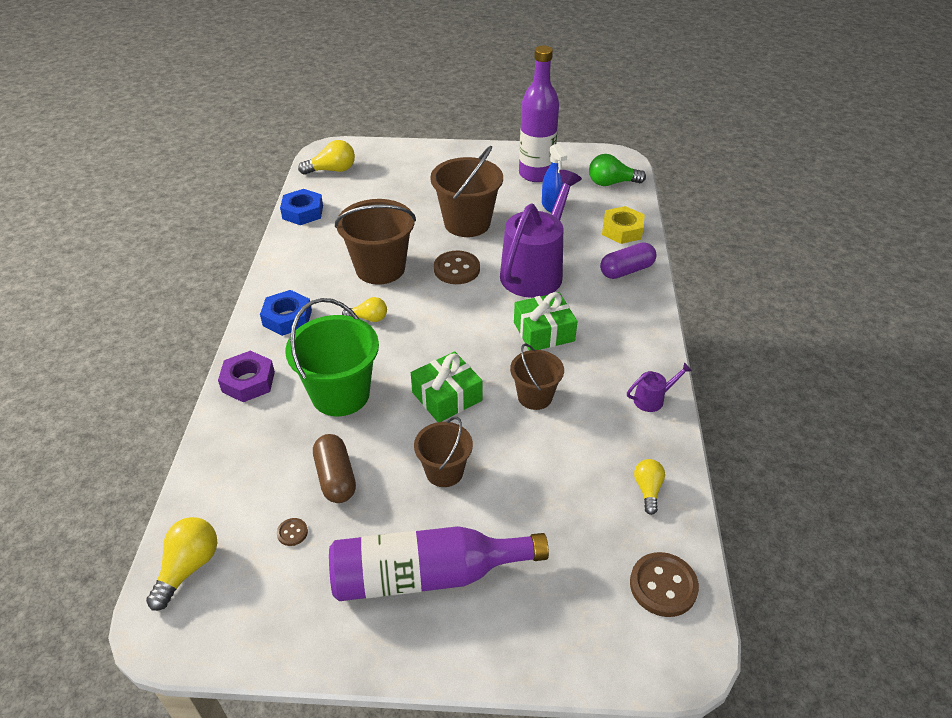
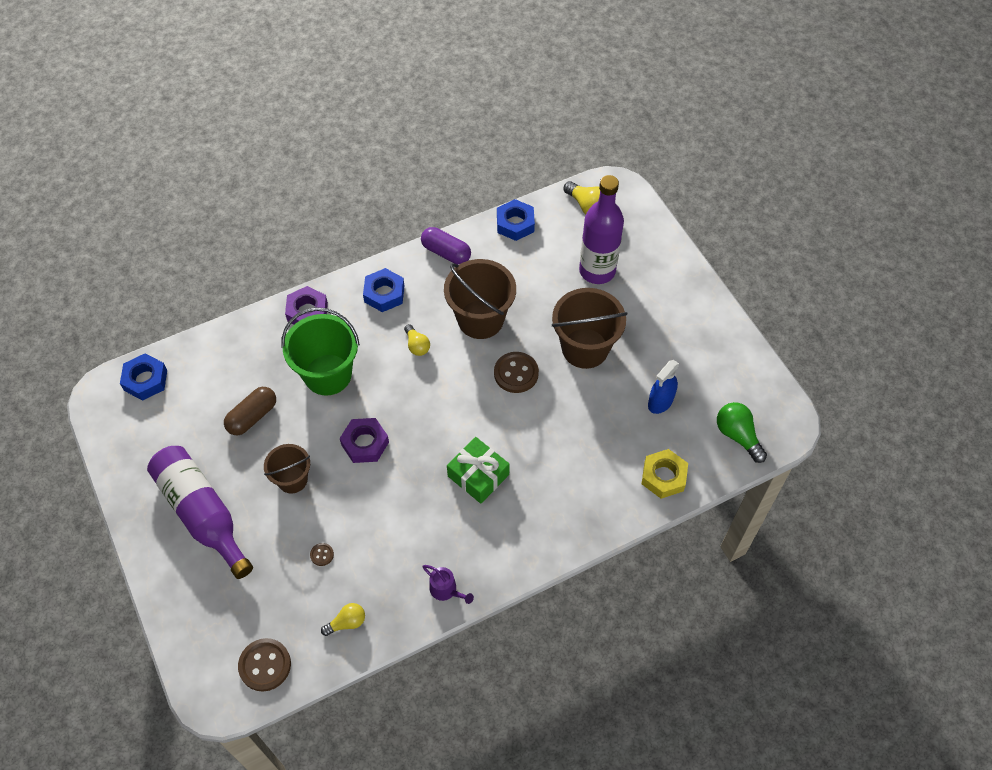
camera: 60 degrees right, 15 degrees up
(188, 567) = (145, 380): yellow light bulb -> blue nut
(292, 532) = (197, 419): brown button -> brown button (322, 555)
(447, 396) = (365, 443): green gift -> purple nut
(535, 396) = (399, 503): brown bucket -> none
(536, 174) = (703, 364): purple bottle -> purple bottle (597, 271)
(536, 270) = (554, 433): purple watering can -> none
(626, 270) = (603, 505): purple capsule -> purple capsule (446, 252)

